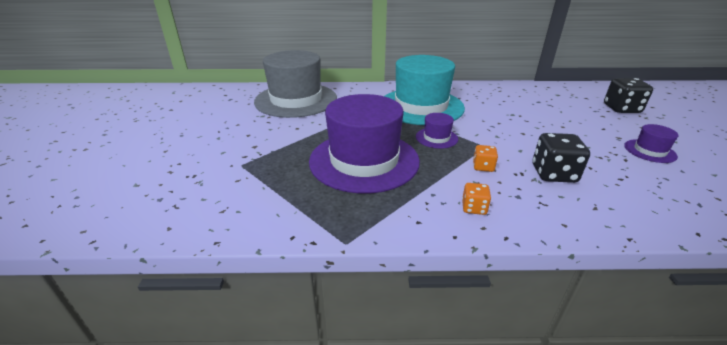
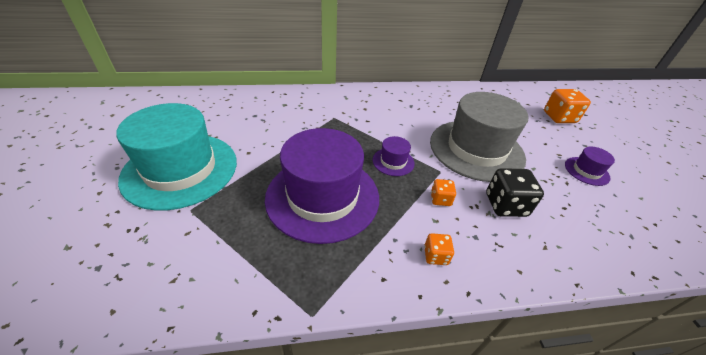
camera: 10 degrees left, 10 degrees up
(296, 100) = (244, 111): grey hat -> grey hat (476, 149)
(421, 106) = (375, 118): turquoise hat -> turquoise hat (180, 169)
(621, 109) = (559, 117): black dice -> orange dice

